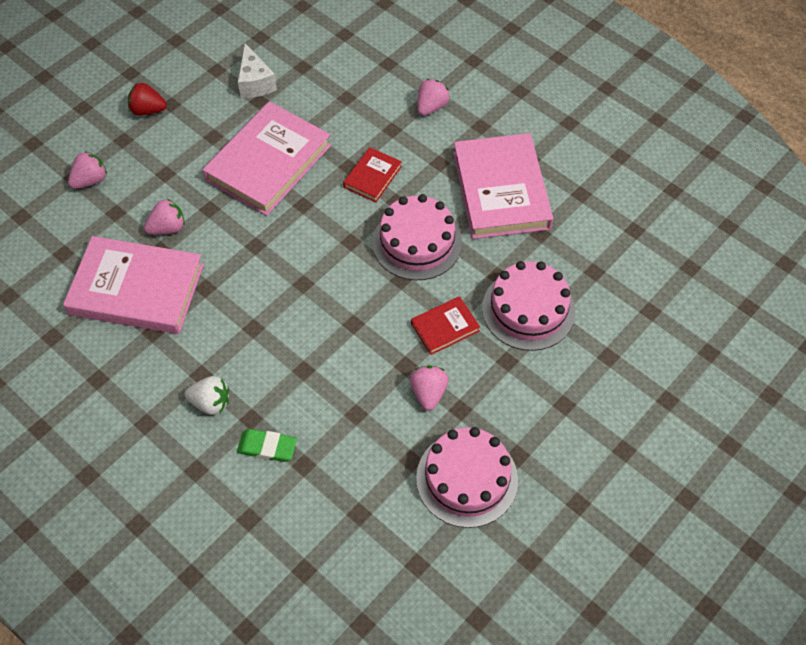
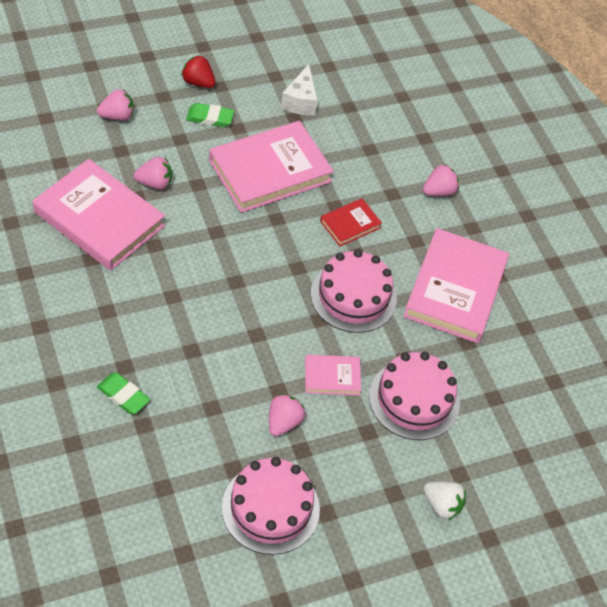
camera: 20 degrees right, 5 degrees down
(180, 139) = (210, 118): none -> green eraser
(211, 402) = (101, 337): white strawberry -> white strawberry (442, 505)
(445, 327) = (332, 377): red book -> pink book

